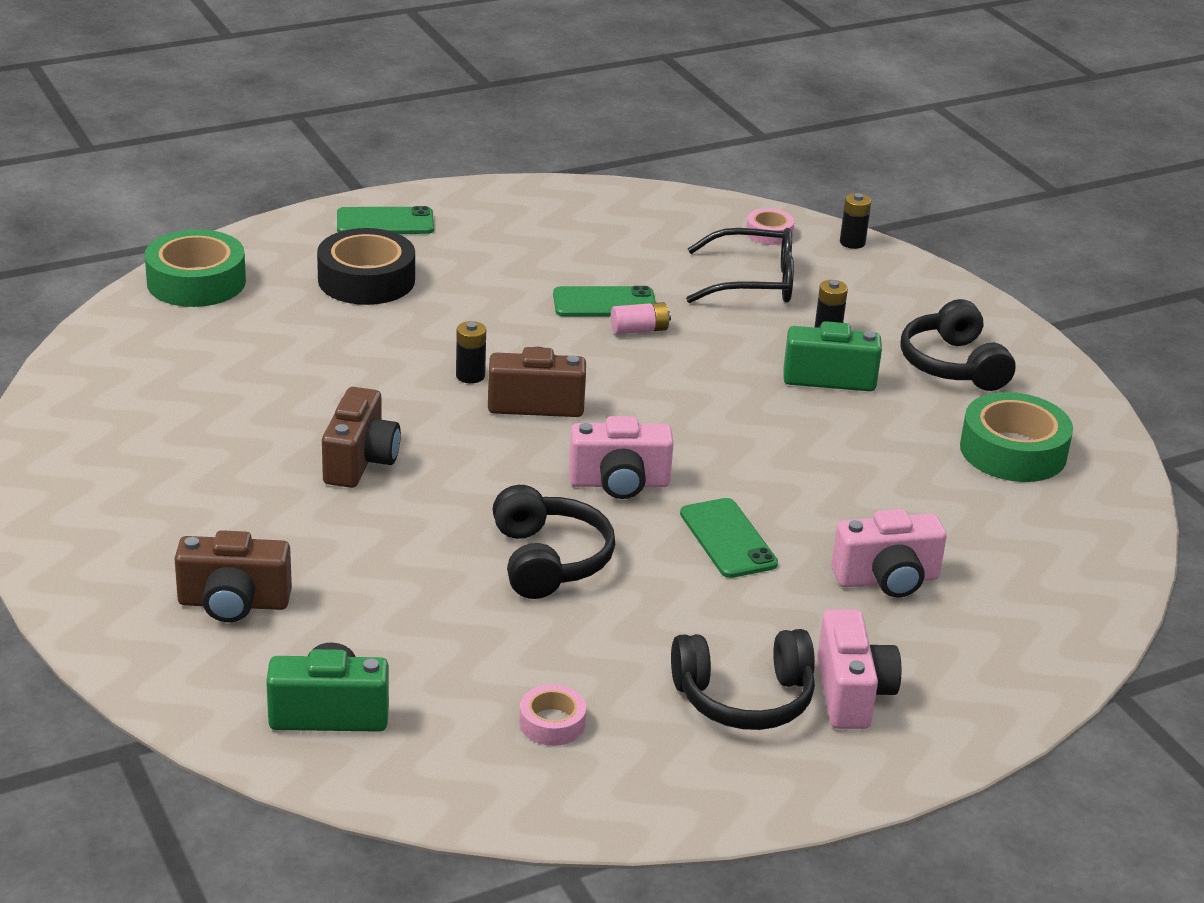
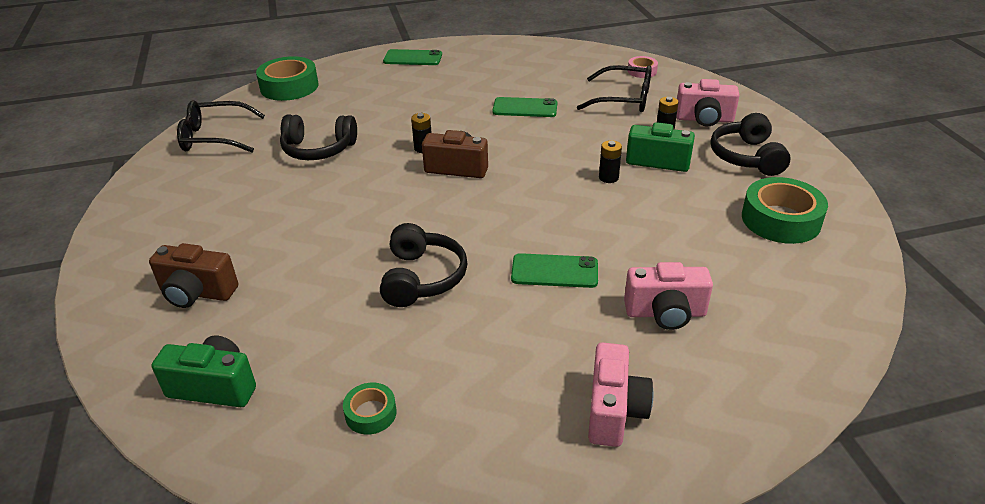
camera: 15 degrees right, 5 degrees up
(117, 374) = (214, 137): none -> black glasses
(360, 461) = (329, 199): brown camera -> none
(366, 280) = (387, 89): black tape -> none
(552, 723) = (371, 413): pink tape -> green tape
(619, 483) = (492, 225): pink camera -> pink camera (704, 119)
(639, 330) = (541, 125): pink battery -> none
(728, 539) = (554, 271): green phone -> green phone turned 75 degrees counterclockwise
(744, 698) = (526, 407): black headphones -> black headphones (318, 149)
(852, 242) = (694, 78): black battery -> black battery (608, 177)

